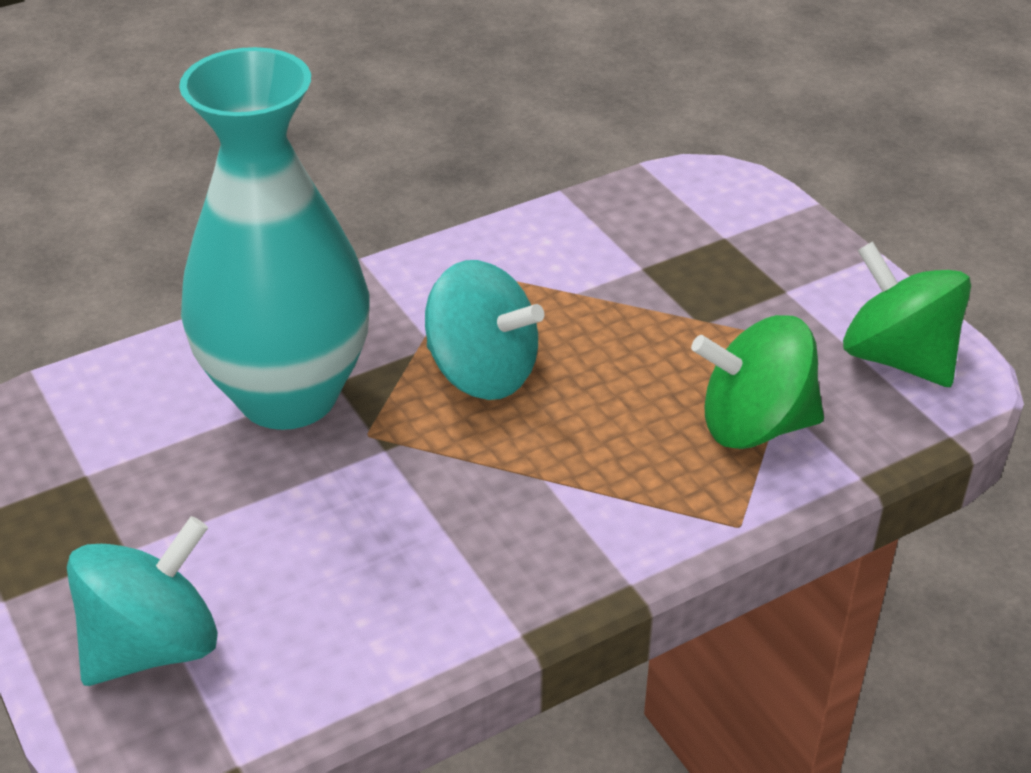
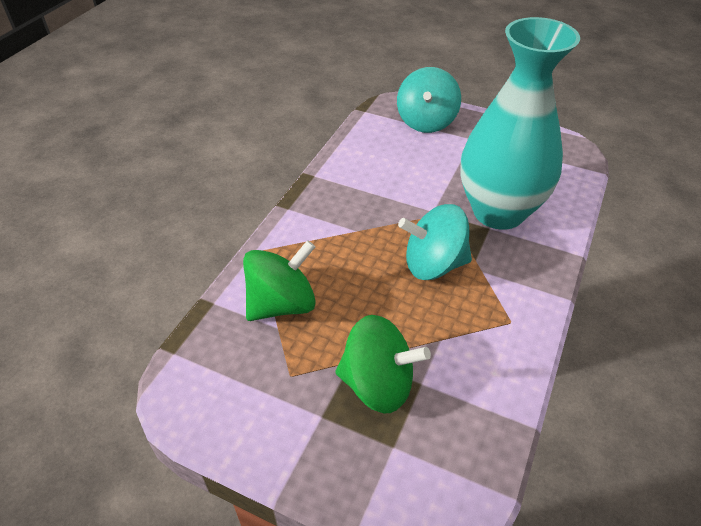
camera: 145 degrees right, 5 degrees up
(897, 358) = (224, 395): green spinning top -> green spinning top (378, 384)

